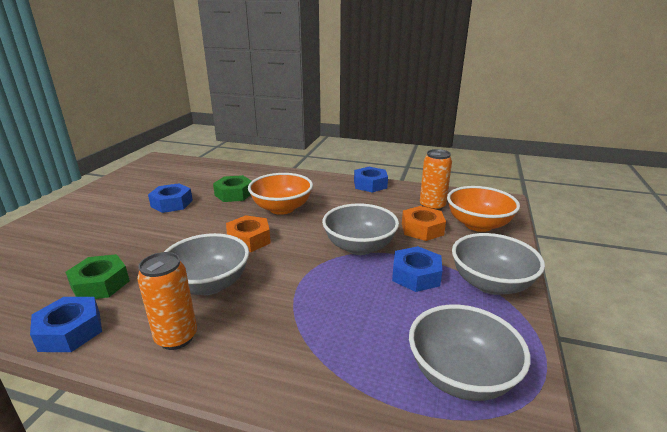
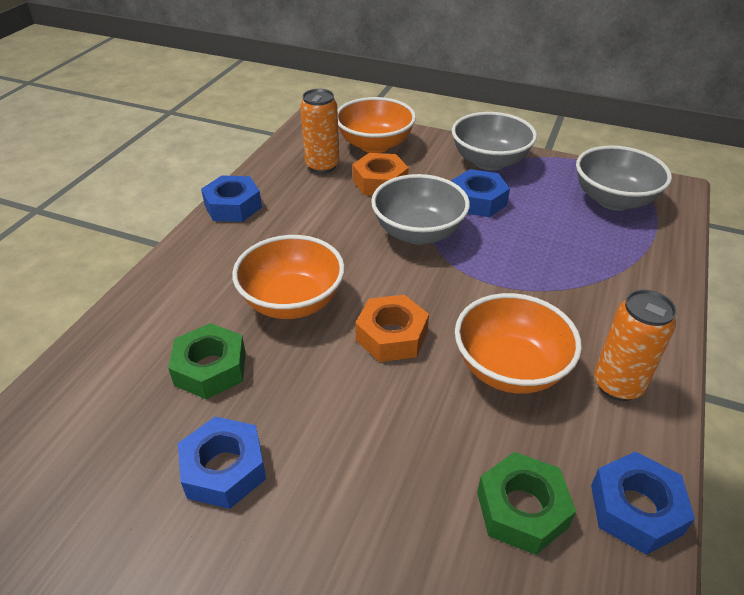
camera: 85 degrees left, 15 degrees up
(209, 284) = (510, 368): grey bowl -> orange bowl

